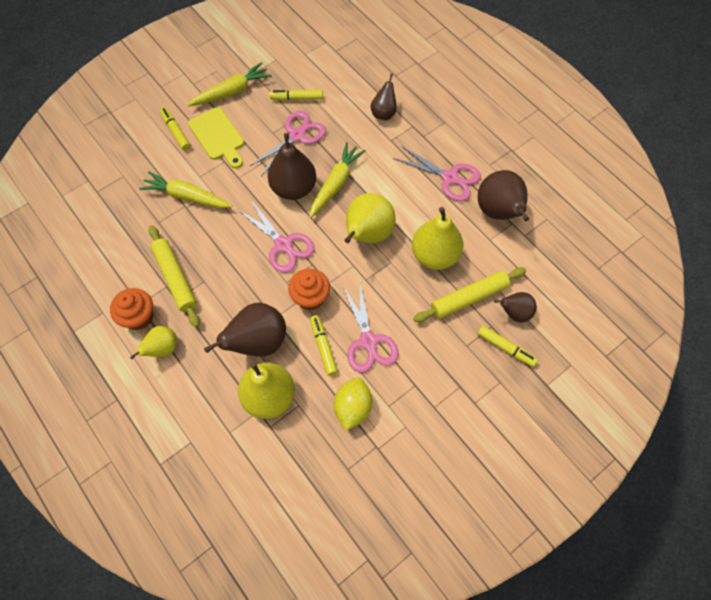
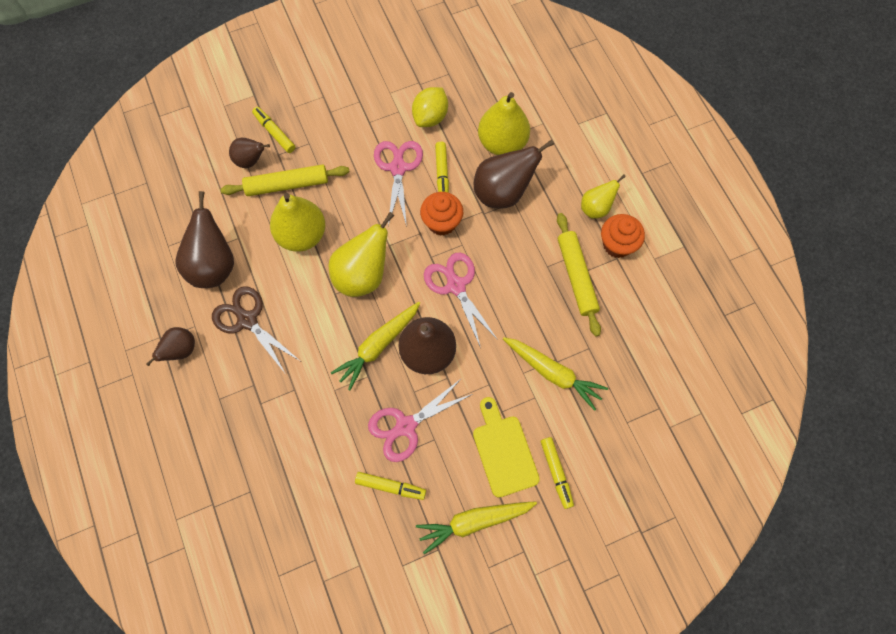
camera: 165 degrees left, 5 degrees up
(383, 113) = (288, 432): brown pear -> brown pear (181, 350)
(449, 178) = (247, 320): pink scissors -> brown scissors

